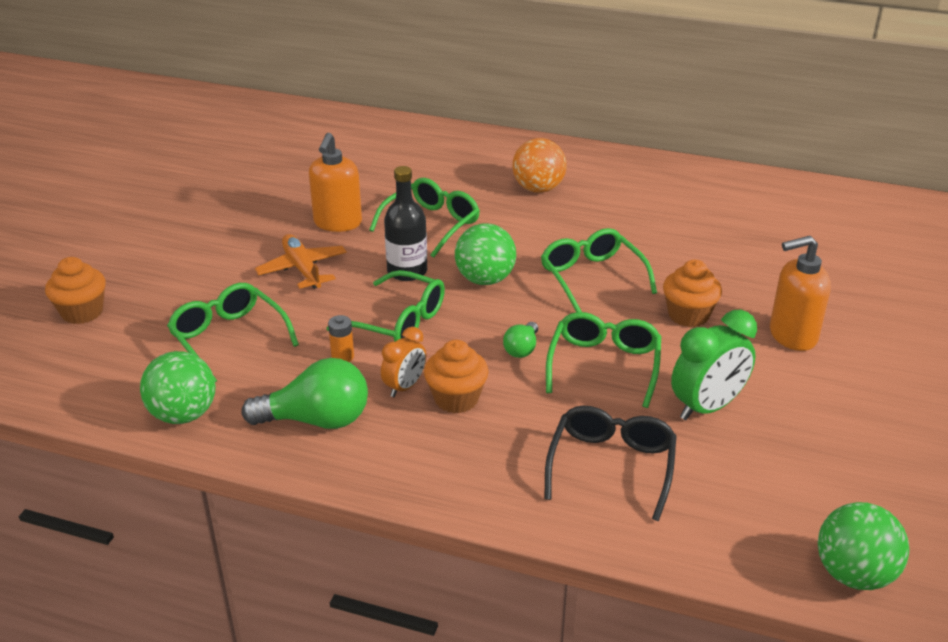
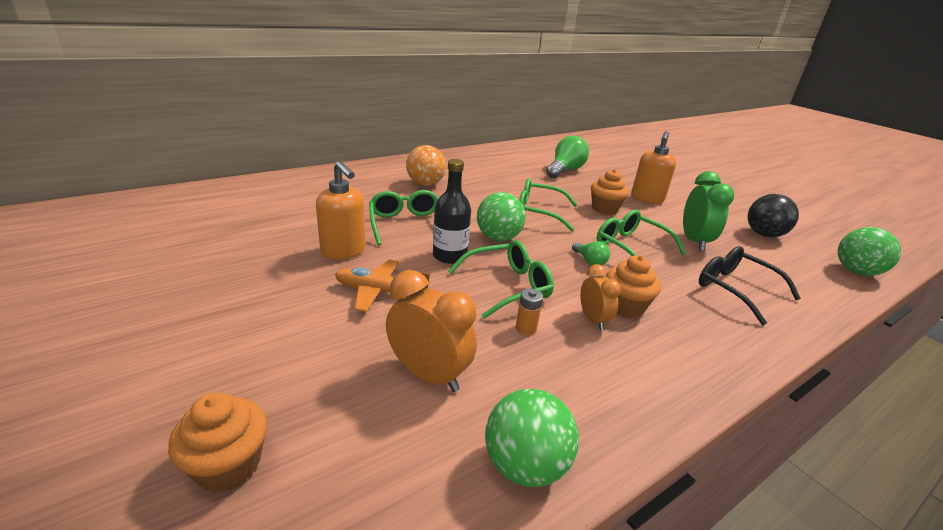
camera: 55 degrees left, 5 degrees down
(229, 338) = (428, 375): green glasses -> orange clock
(317, 420) = (603, 380): green light bulb -> green light bulb (565, 170)
(847, 464) = (763, 234): none -> black ball

